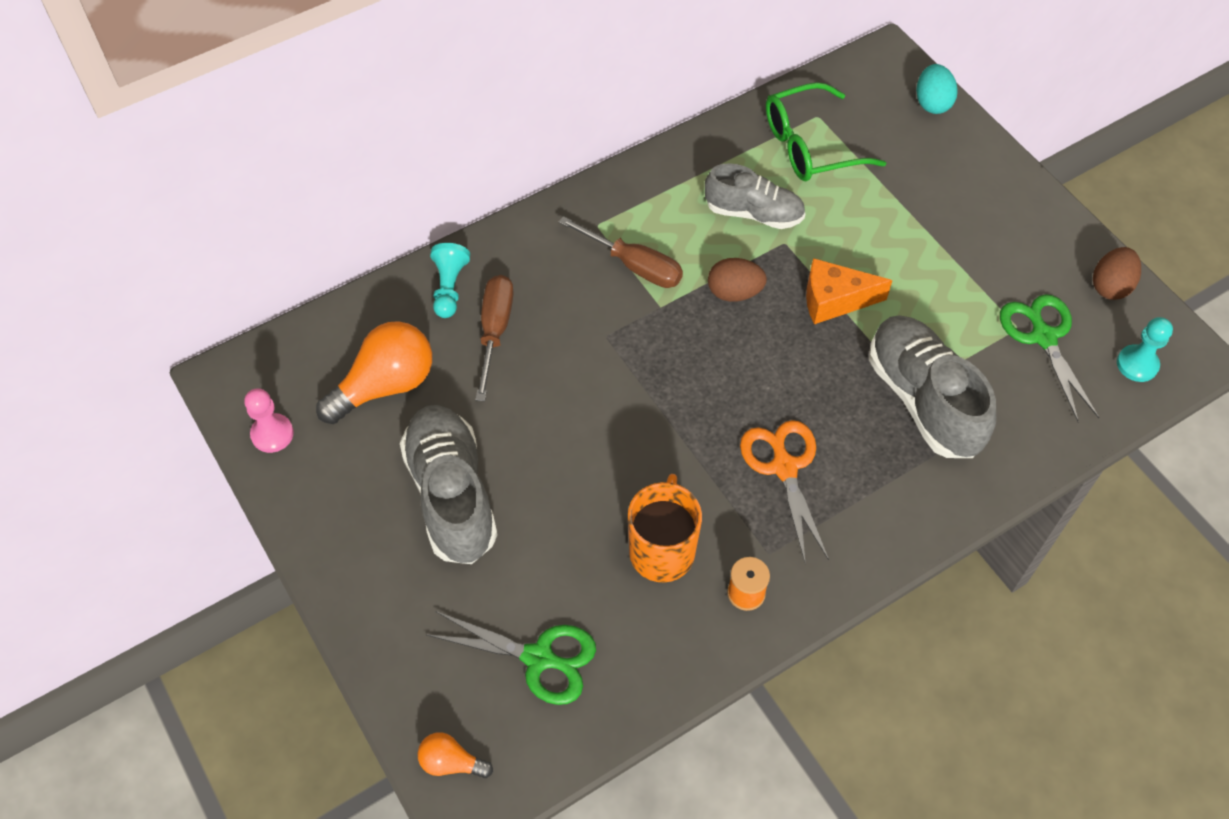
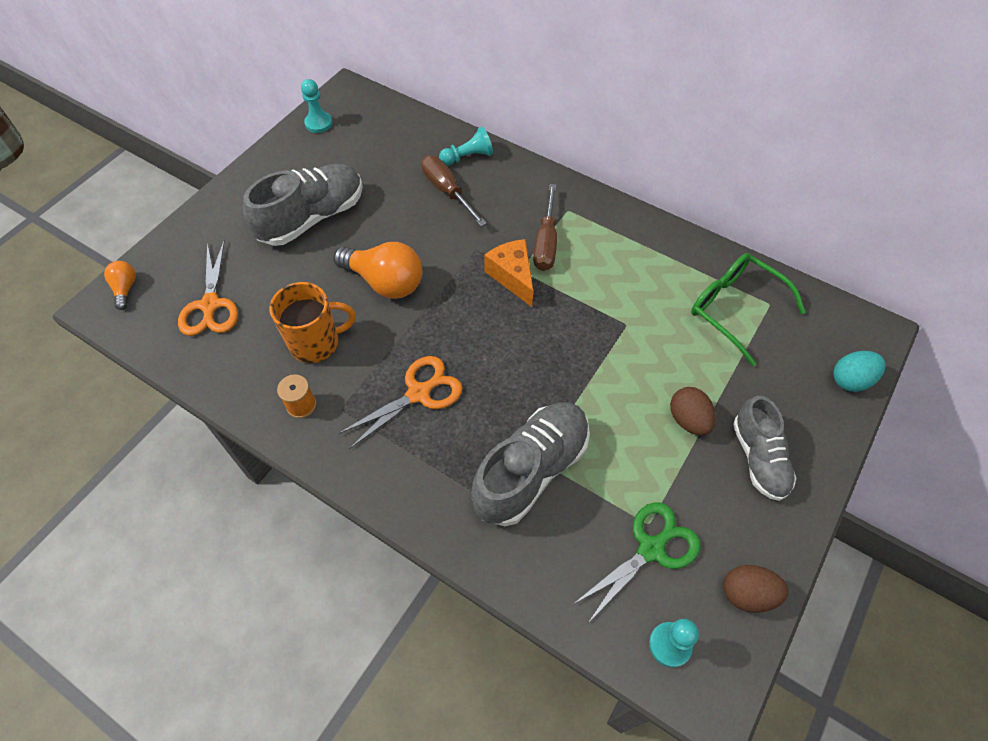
camera: 65 degrees right, 0 degrees up
(272, 434) = (318, 123): pink pawn -> turquoise pawn
(385, 385) = (377, 157): orange light bulb -> orange light bulb (385, 282)
(495, 331) = (447, 191): brown screwdriver -> brown screwdriver turned 105 degrees counterclockwise
(538, 658) = (210, 305): green scissors -> orange scissors
(734, 292) = (559, 309): brown egg -> brown egg (688, 420)
(754, 213) = (641, 295): grey shoe -> grey shoe (758, 458)
(834, 300) = (592, 375): orange cheese -> orange cheese (512, 276)

